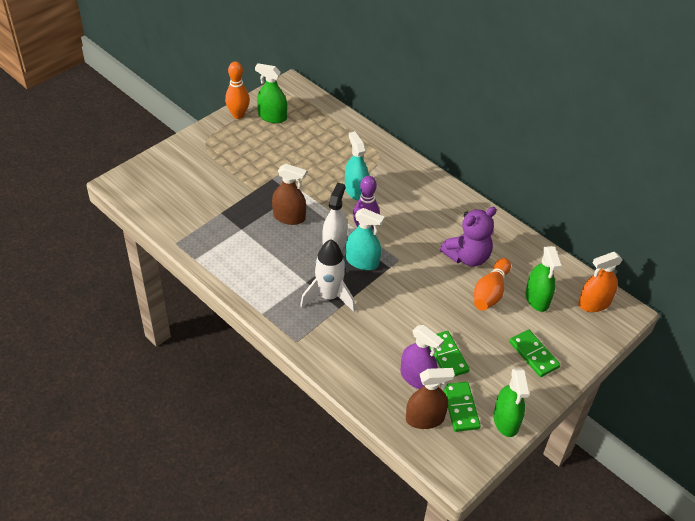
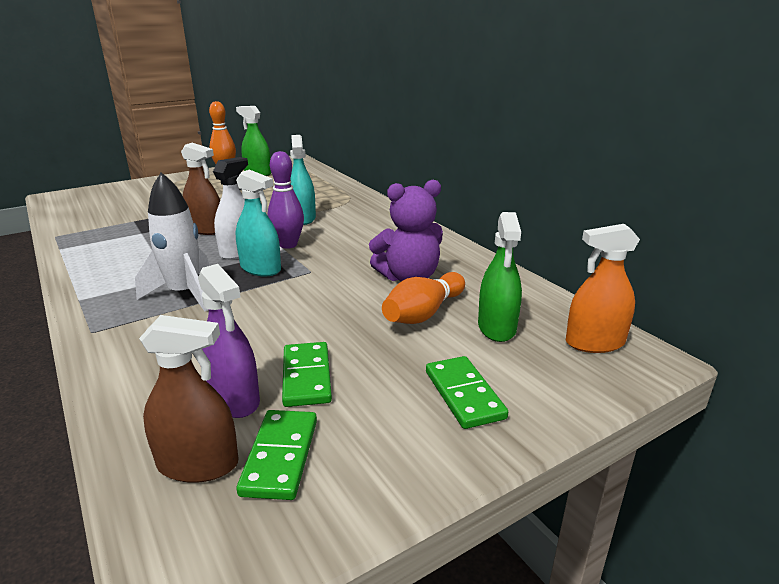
camera: 15 degrees right, 20 degrees down
(506, 421) = (360, 494): green spray bottle -> none

